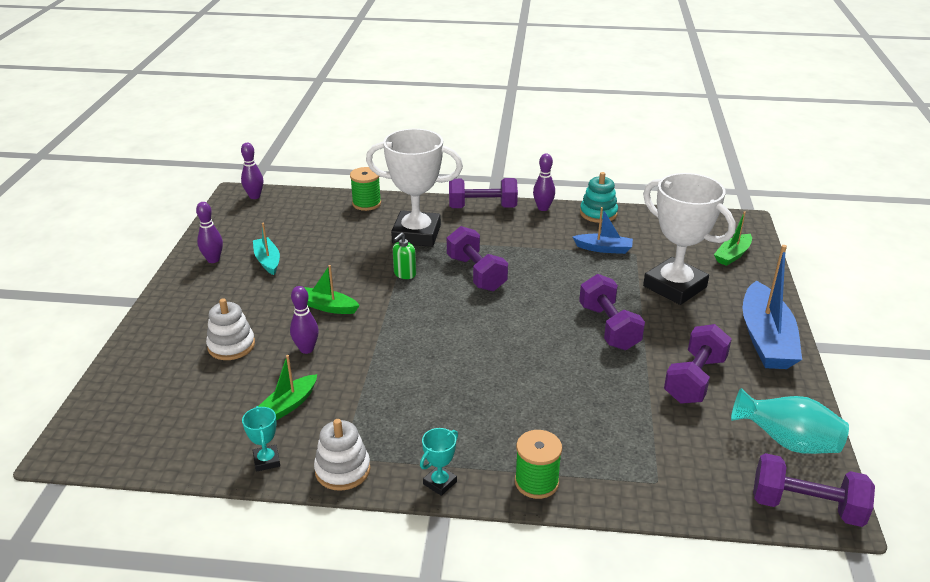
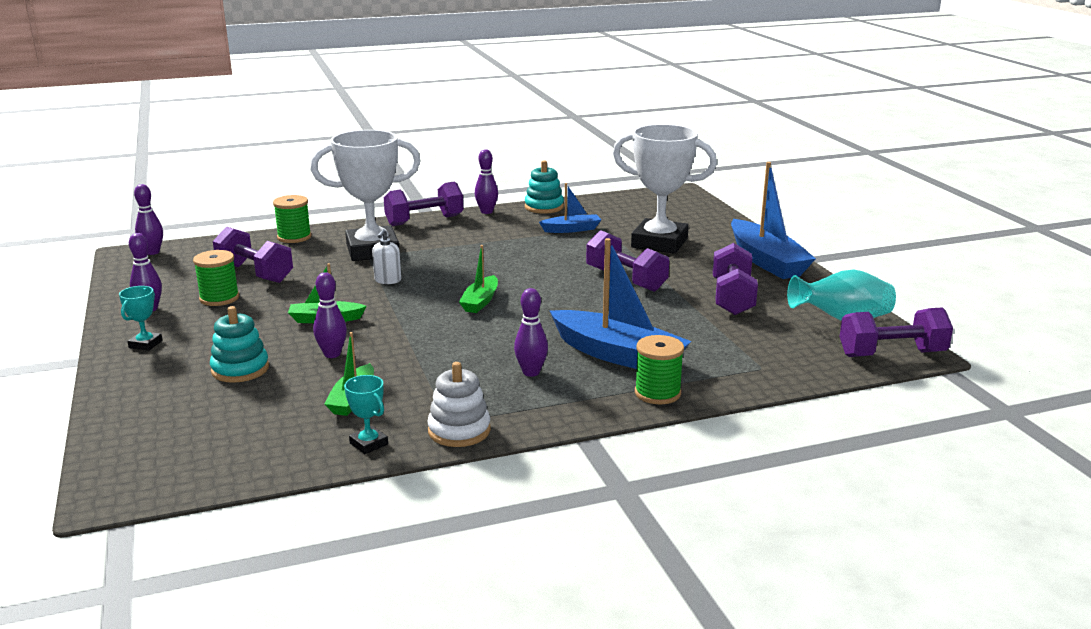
camera: 25 degrees left, 10 degrees down
(231, 346) = (240, 369): white stacking toy -> turquoise stacking toy
(267, 261) = (219, 298): turquoise boat -> green spool
(404, 274) = (387, 280): green soap dispenser -> white soap dispenser
(440, 483) = (567, 415): turquoise trophy -> turquoise trophy (145, 344)
(445, 420) = (531, 372): none -> purple bowling pin
(476, 273) = (463, 267): purple dumbbell -> purple dumbbell (255, 273)
(535, 422) = (618, 355): none -> blue boat
(732, 255) = (690, 214): green boat -> green boat (480, 301)

